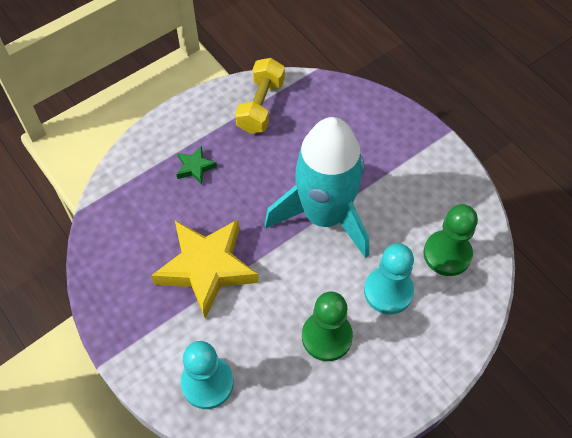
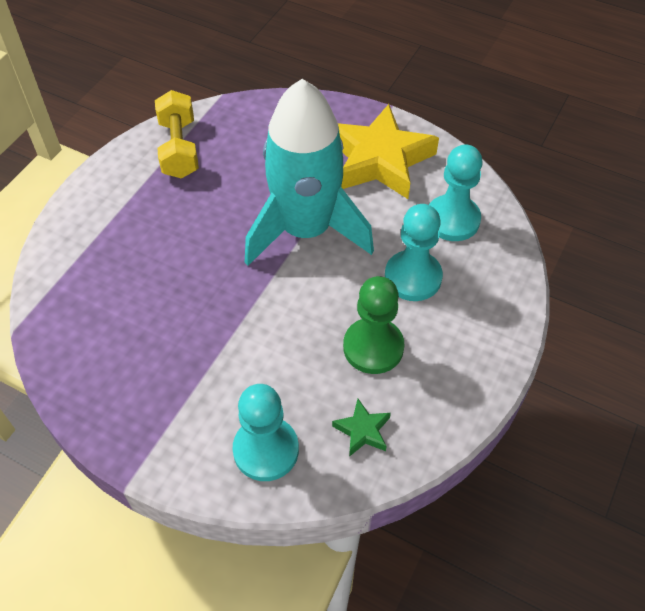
camera: 25 degrees left, 5 degrees down
(195, 167) = (135, 234): green star -> green star (362, 430)
(207, 268) = (202, 331): yellow star -> yellow star (380, 160)
(447, 254) = (452, 220): green pawn -> turquoise pawn

